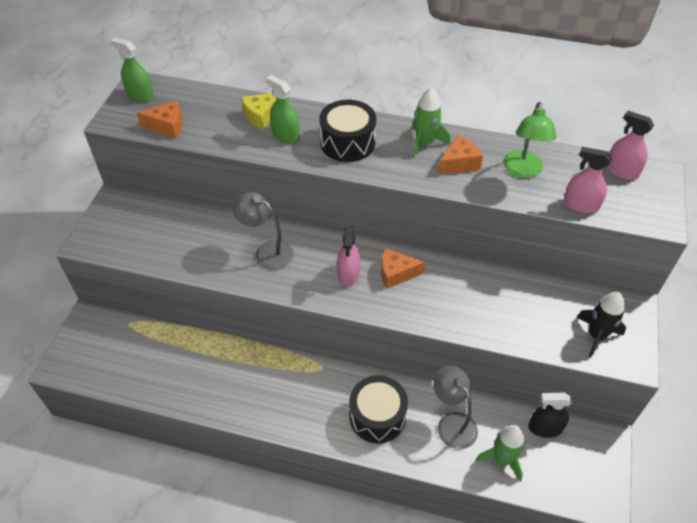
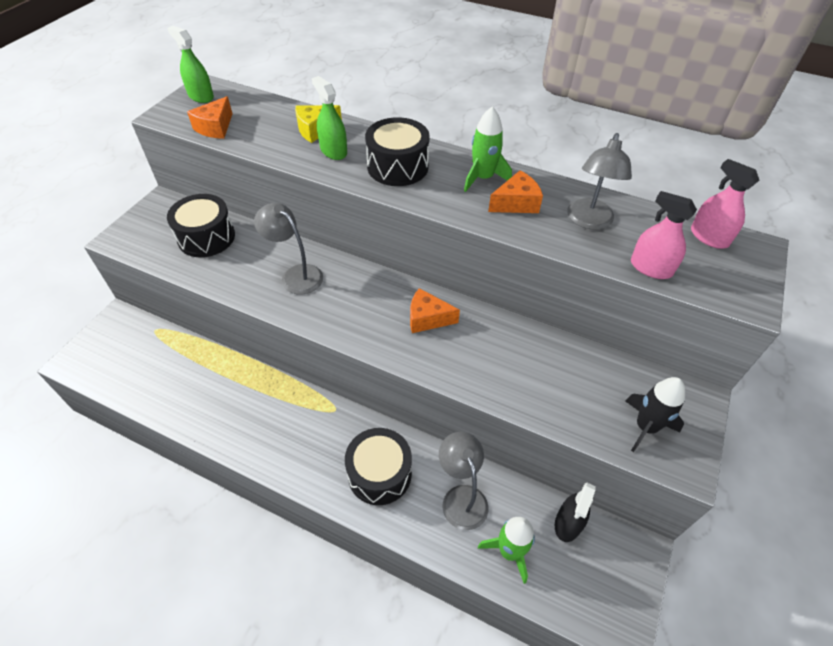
camera: 10 degrees right, 0 degrees up
(167, 126) = (215, 127): orange cheese -> orange cheese turned 105 degrees clockwise
(171, 229) = (206, 237): none -> black drum
(348, 274) = (375, 311): pink spray bottle -> none
(522, 171) = (588, 221): green lamp -> grey lamp
(545, 428) = (568, 523): black spray bottle -> black spray bottle turned 75 degrees counterclockwise

